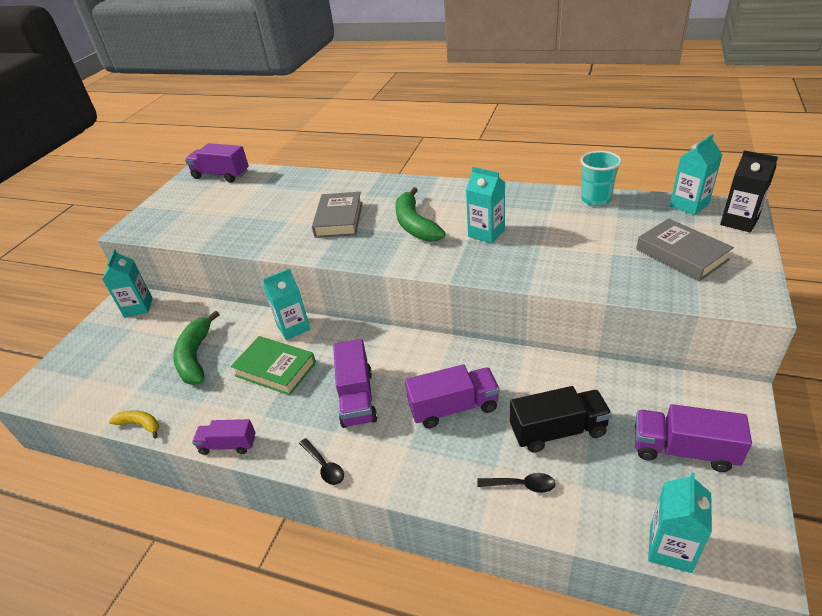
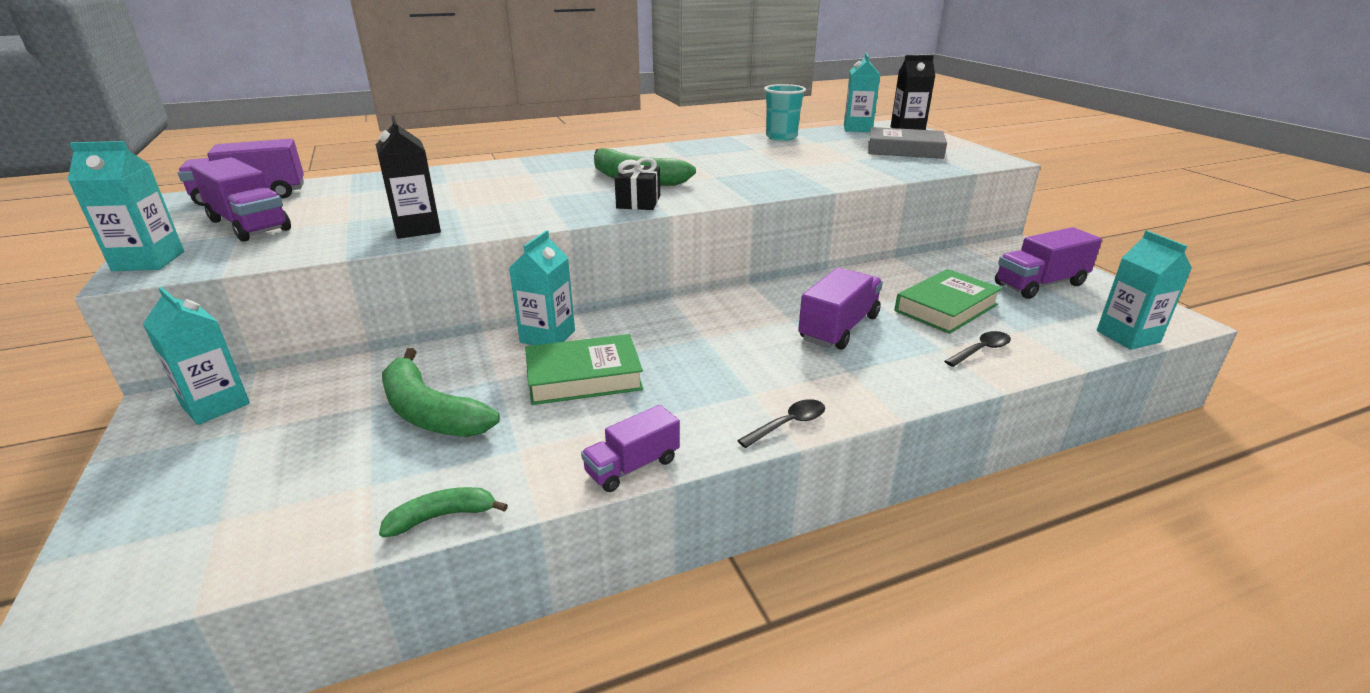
camera: 45 degrees left, 10 degrees down
(140, 425) = (442, 517): yellow banana -> green banana
(250, 236) = (417, 229): none -> black carton
(324, 466) = (788, 424): black spoon -> black spoon turned 45 degrees counterclockwise
(339, 219) = (530, 193): grey book -> none
(357, 398) = (729, 359): purple truck -> purple truck (249, 225)
(383, 253) = (638, 202): none -> black gift
(486, 233) = (724, 170): turquoise carton -> turquoise carton (149, 261)
(558, 431) = (946, 308): black truck -> green book

